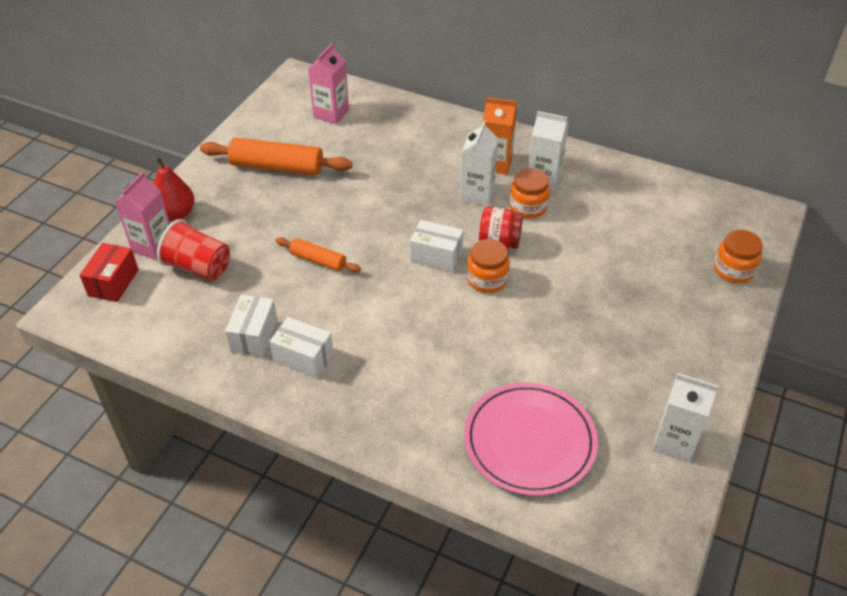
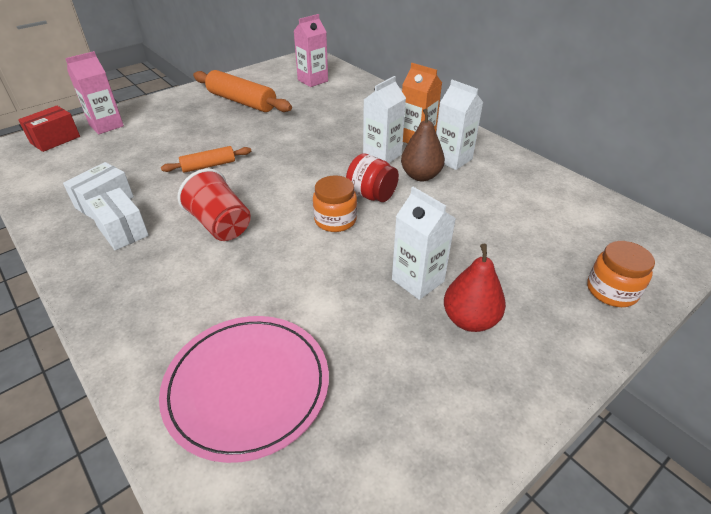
camera: 25 degrees right, 5 degrees down
(176, 214) = (143, 111): red pear -> red pear (470, 320)
(198, 267) = (120, 146): red cup -> red cup (220, 225)
(318, 260) = (208, 166): orange rolling pin -> orange rolling pin turned 75 degrees counterclockwise
(436, 256) = (306, 189): white box -> none
(528, 207) = (421, 176): orange jar -> brown pear
(674, 441) = (417, 461): white carton -> white carton (418, 280)

